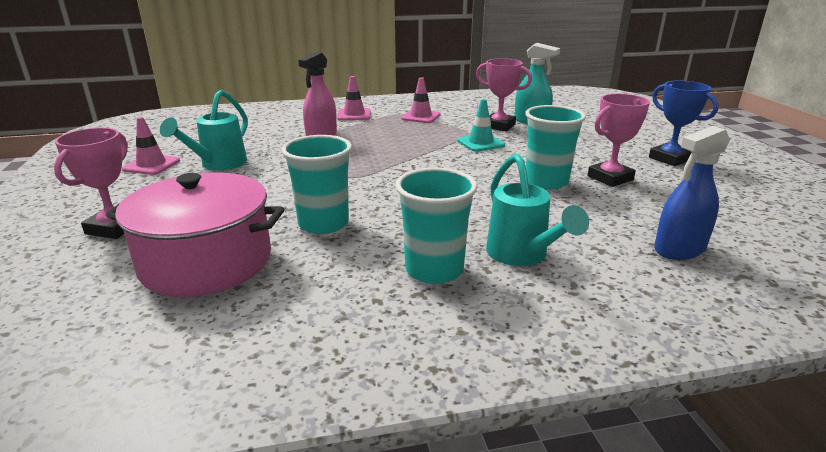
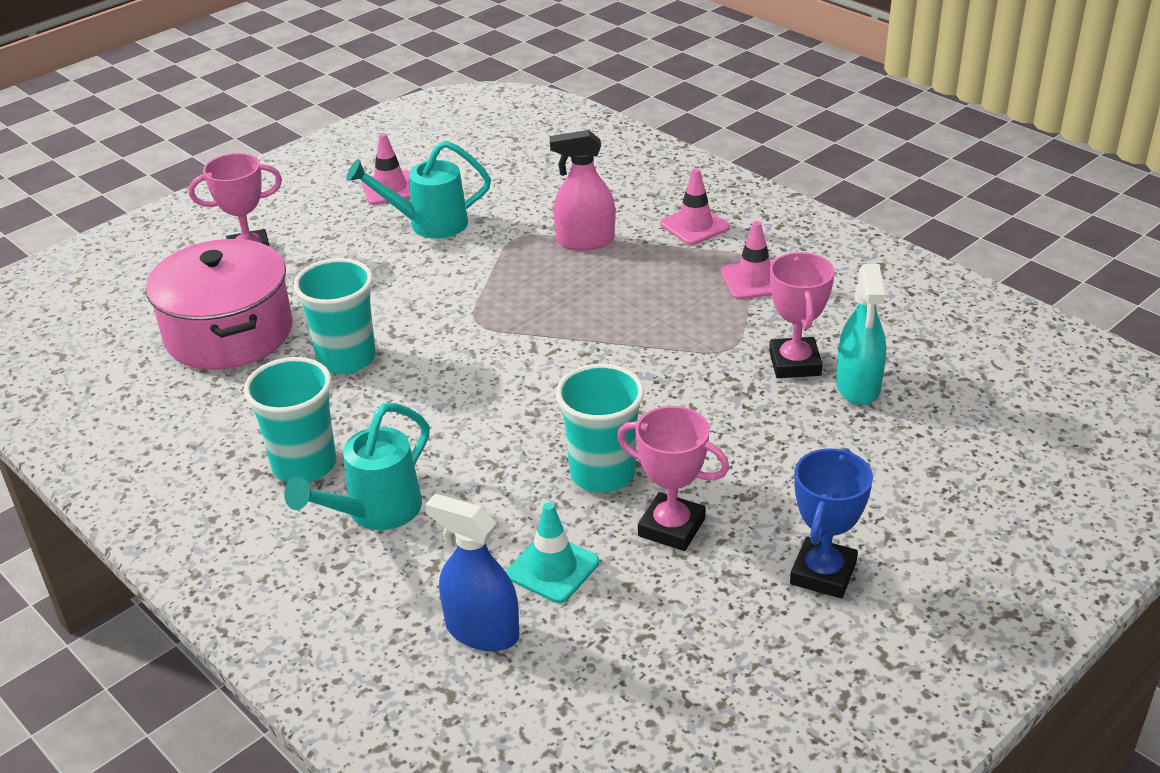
camera: 60 degrees right, 10 degrees up
(480, 143) = (696, 373): turquoise traffic cone -> turquoise traffic cone (552, 568)

